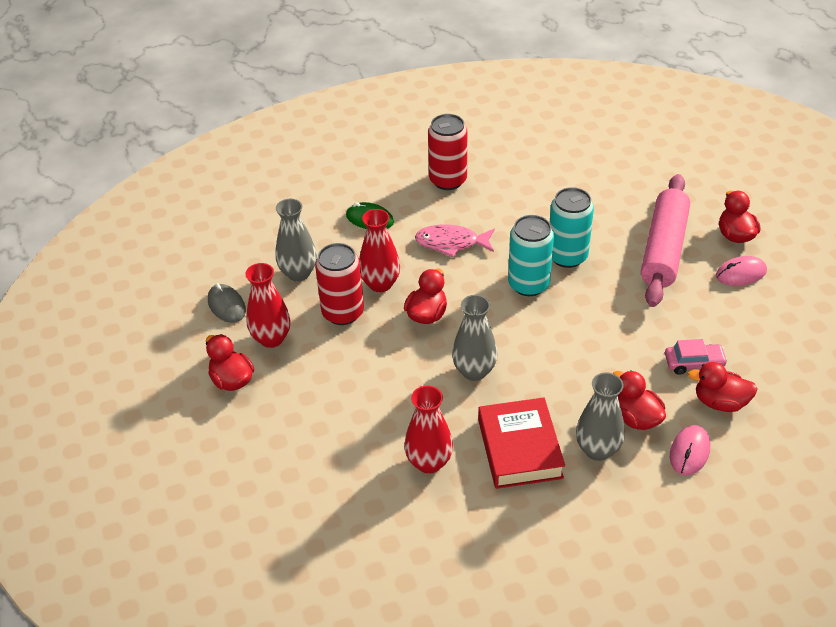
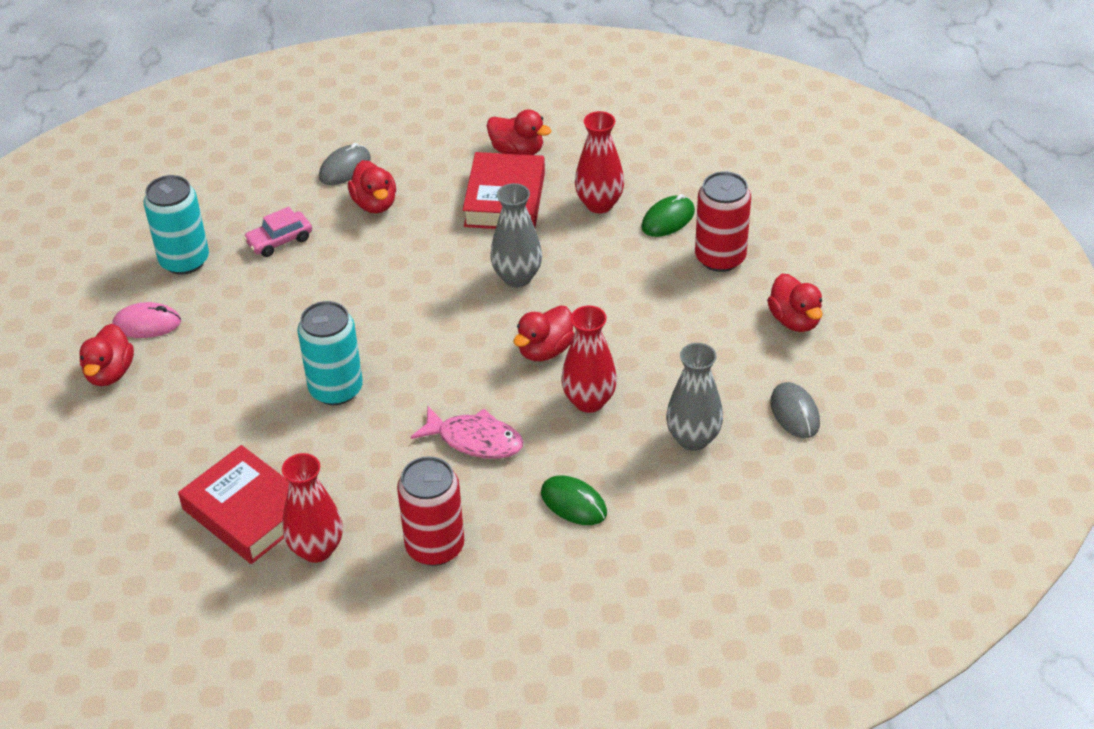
camera: 165 degrees left, 0 degrees up
(271, 338) = (742, 359): red vase -> red vase (316, 549)
(343, 313) = (647, 373): red can -> red can (720, 258)
(359, 459) = (668, 219): none -> green mouse
(528, 284) = (404, 362): turquoise can -> turquoise can (184, 260)
(574, 176) = (248, 511): none -> red book
(597, 450) = (430, 185): grey vase -> none
(663, 249) = (211, 373): pink rolling pin -> none
(689, 452) = (345, 168): pink mouse -> grey mouse
(694, 363) = (279, 241): pink car -> pink car turned 45 degrees counterclockwise
(720, 402) = (282, 201): red duck -> red duck (517, 151)

